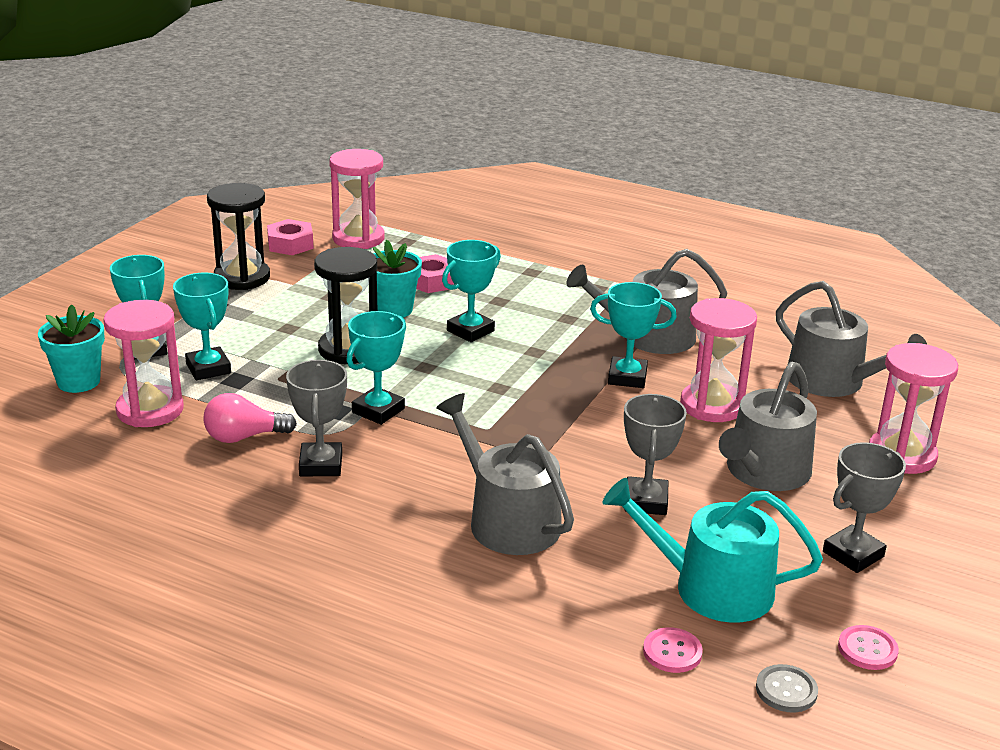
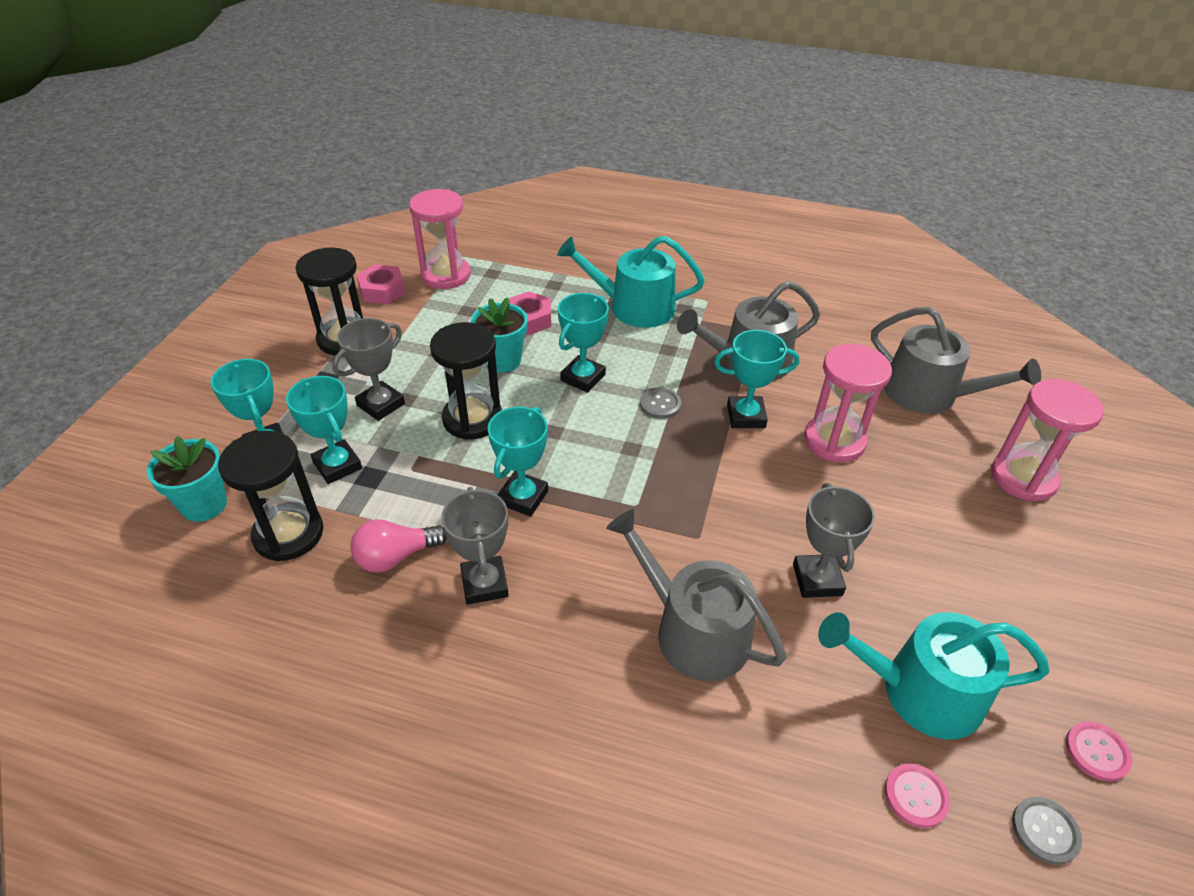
camera: 10 degrees left, 15 degrees up
(150, 410) = (288, 534): pink hourglass -> black hourglass
(542, 359) = (660, 404): none -> grey button
(544, 282) = (633, 307): none -> turquoise watering can
(763, 472) = (911, 521): grey watering can -> none
(853, 554) = (1032, 618): grey trophy -> grey trophy (381, 405)

